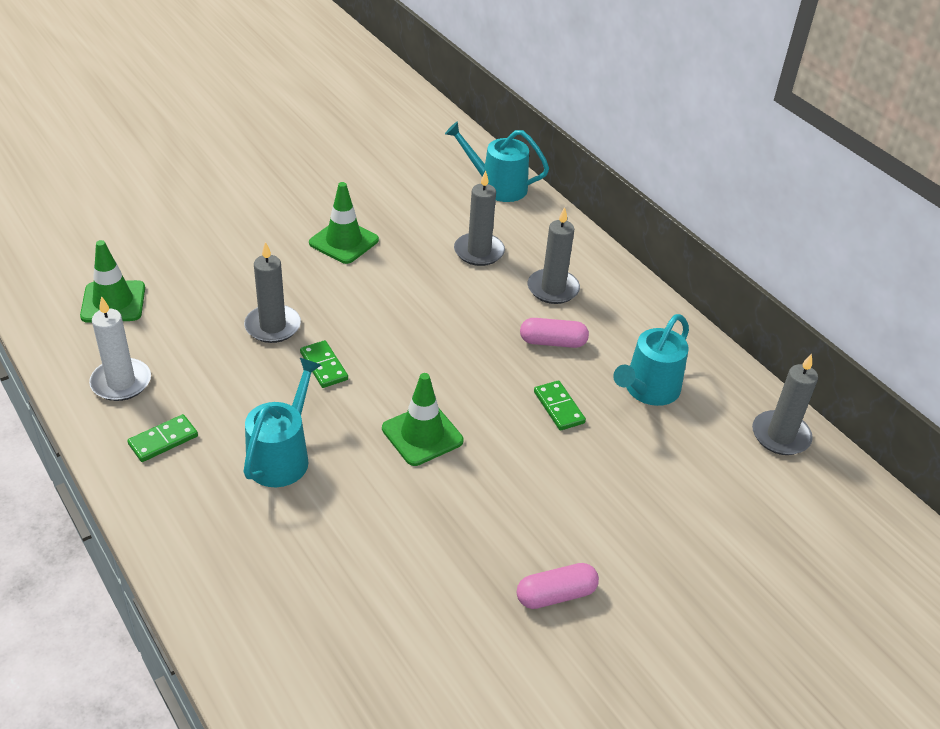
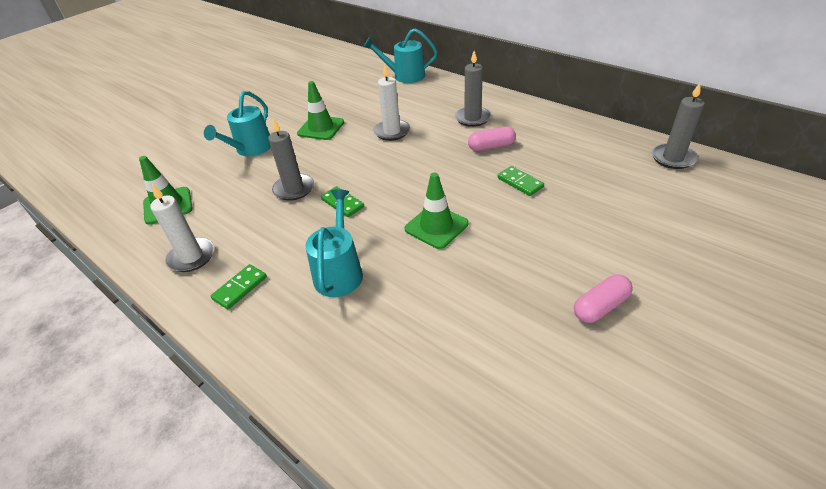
camera: 10 degrees left, 0 degrees up
(434, 277) = (392, 132): none -> white candle
(479, 252) = (413, 111): grey candle -> none
(648, 390) = (571, 156): turquoise watering can -> turquoise watering can (251, 149)

